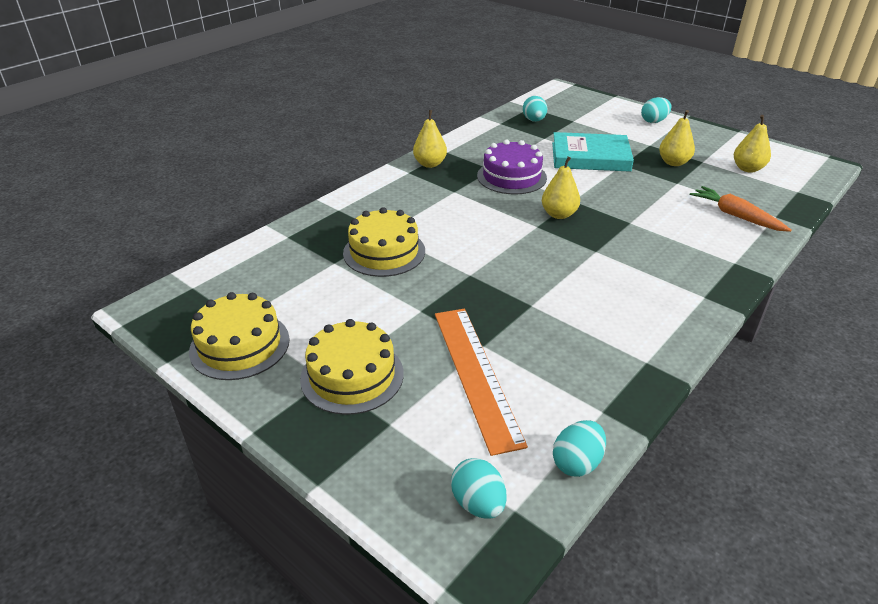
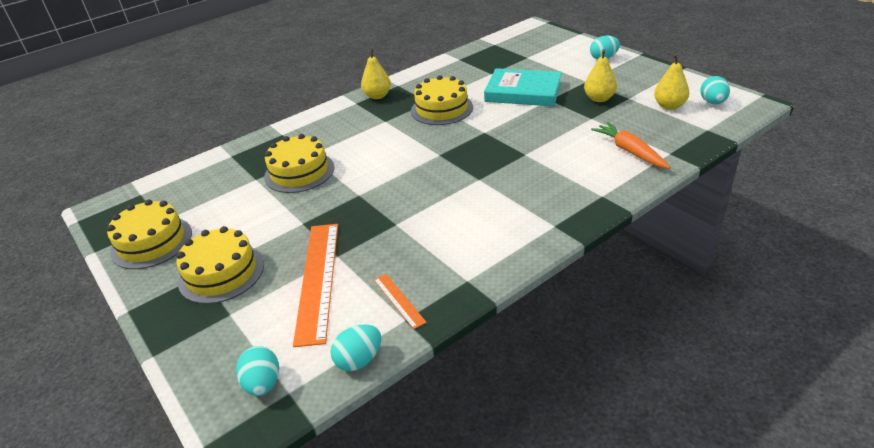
camera: 15 degrees right, 0 degrees up
(511, 177) = (442, 109): purple cake -> yellow cake
(534, 120) = (490, 57): turquoise egg -> turquoise egg (712, 102)
(559, 214) = (464, 144): yellow pear -> none
(583, 390) = (399, 300): none -> orange ruler

